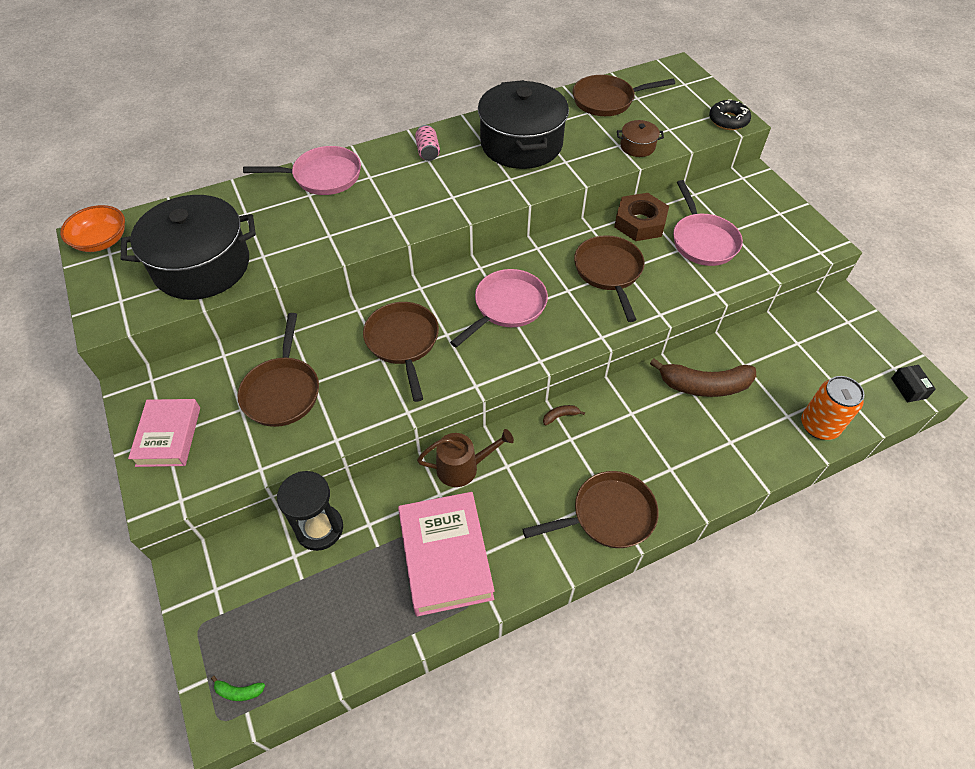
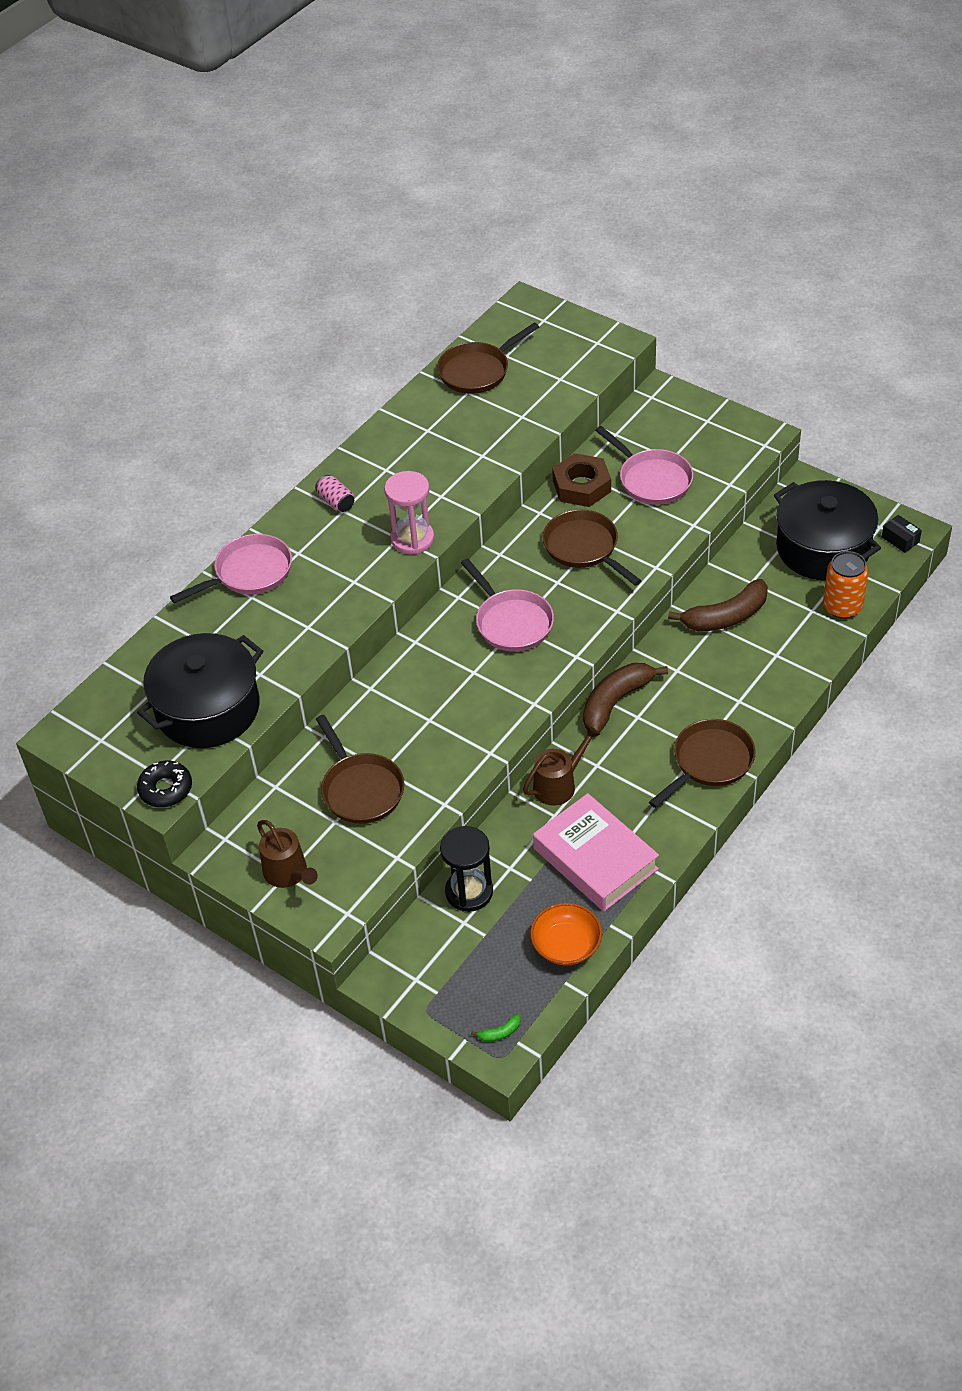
camera: 25 degrees left, 5 degrees down
(101, 241) = (79, 732): orange bowl -> orange bowl (566, 945)
(168, 436) = (288, 873): pink book -> brown watering can
(403, 342) = (439, 697): brown pan -> none
(462, 202) = (412, 539): none -> pink hourglass
(507, 307) = (511, 622): pink pan -> pink pan turned 135 degrees clockwise
(521, 144) = (425, 454): black pot -> black pot (823, 548)
(560, 416) = (615, 702): brown banana -> brown banana, size x2.45
(637, 146) = (541, 410): brown pot -> none
(728, 120) = (611, 346): black donut -> black donut (166, 789)

